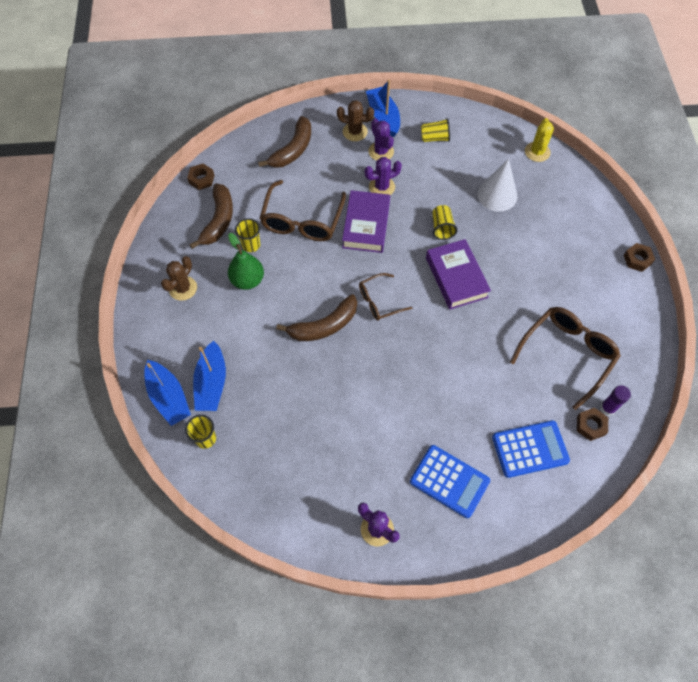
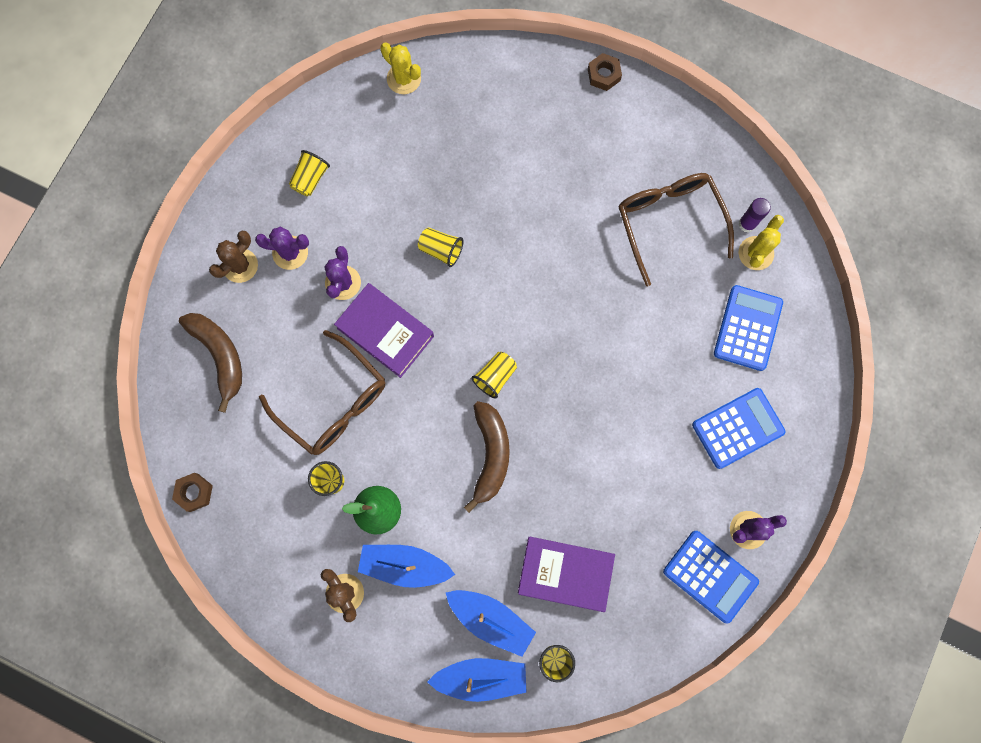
camera: 60 degrees left, 15 degrees up
(218, 220) = (272, 502): brown banana -> none
(325, 518) = (710, 576): none -> blue calculator
(379, 301) = (495, 376): brown glasses -> yellow cup
(383, 117) = (239, 218): blue boat -> blue boat (405, 565)
(456, 277) = (514, 275): purple book -> purple book (565, 573)
(497, 195) = (434, 161): white cone -> none
(590, 425) = (756, 253): brown nut -> yellow cactus

